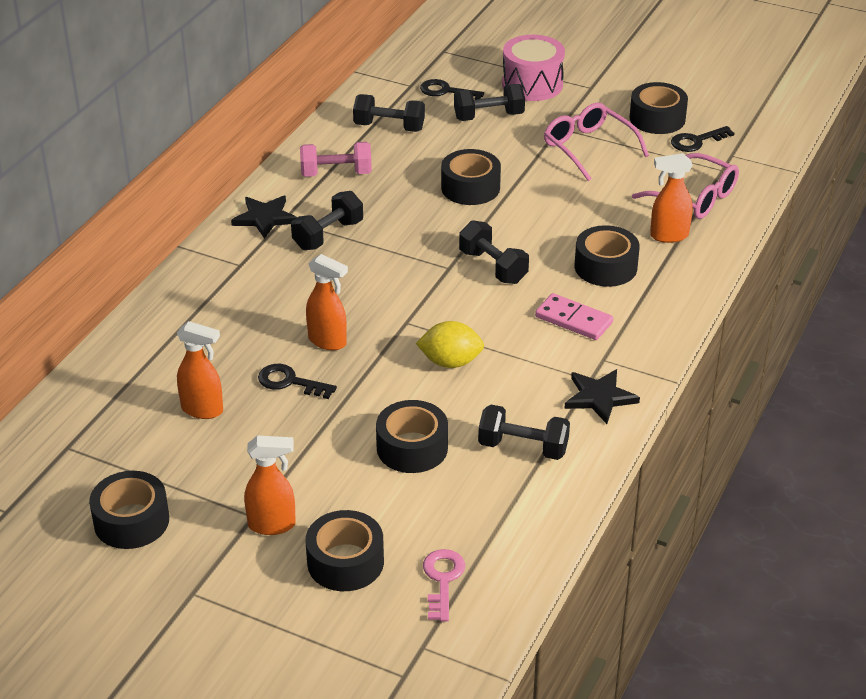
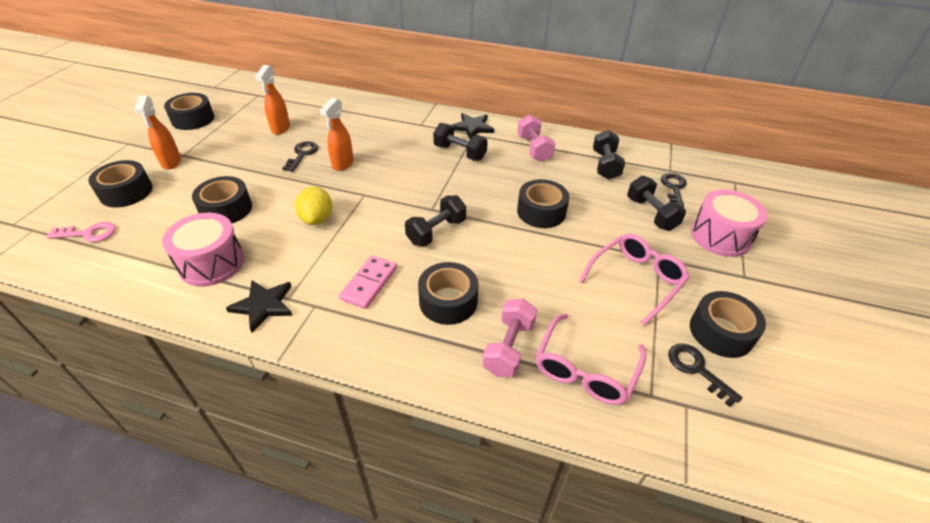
camera: 80 degrees right, 5 degrees up
(523, 447) = (211, 263): black dumbbell -> pink drum
(668, 236) = (509, 348): orange spray bottle -> pink dumbbell

